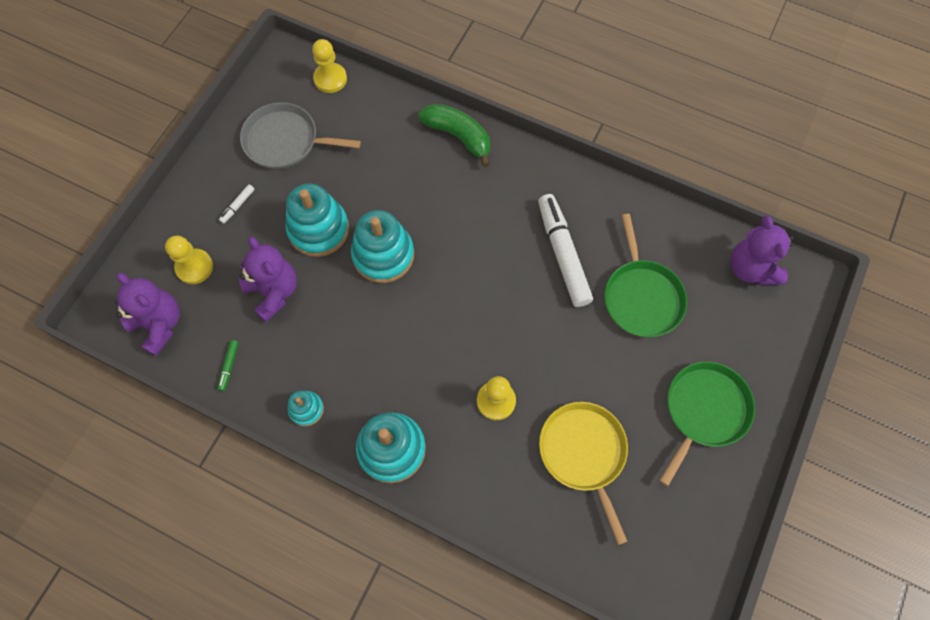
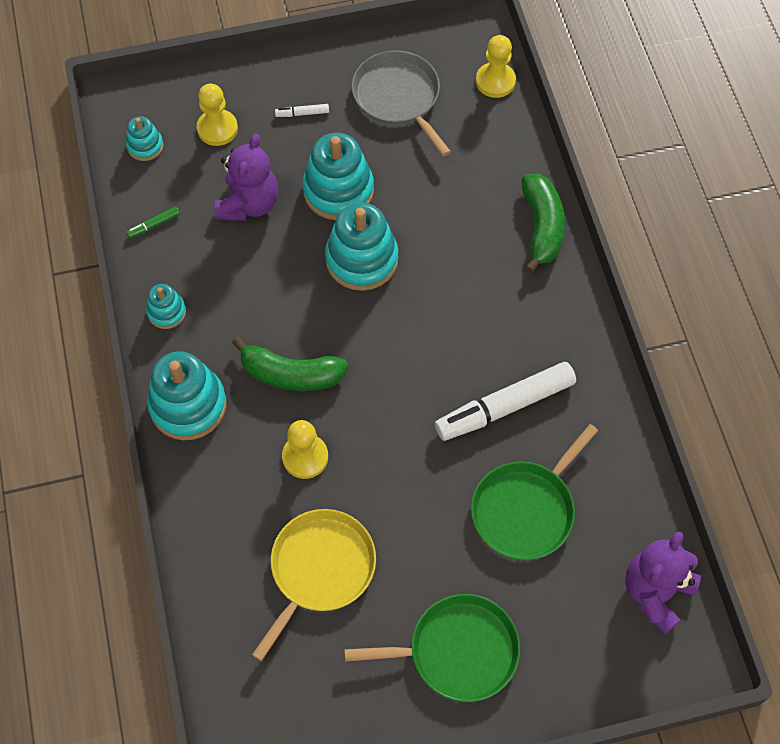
camera: 50 degrees right, 5 degrees down
(159, 324) = (145, 146): purple teddy bear -> turquoise stacking toy
(428, 363) = (291, 374): none -> green banana
(563, 254) = (504, 407): white marker -> white marker turned 150 degrees counterclockwise

